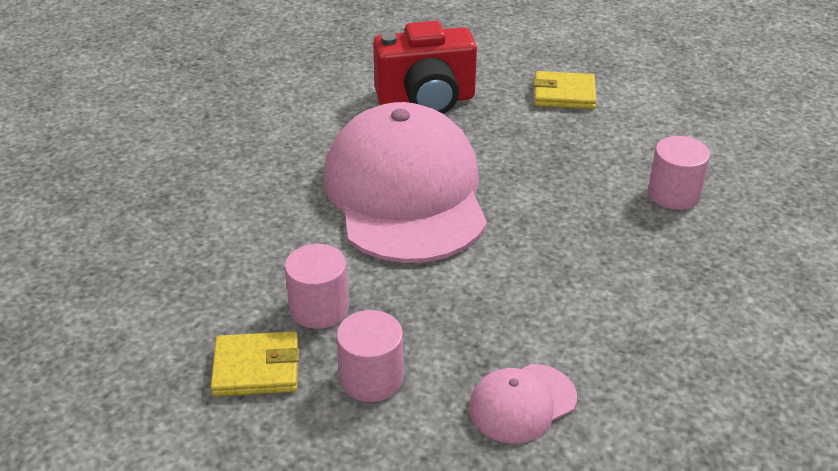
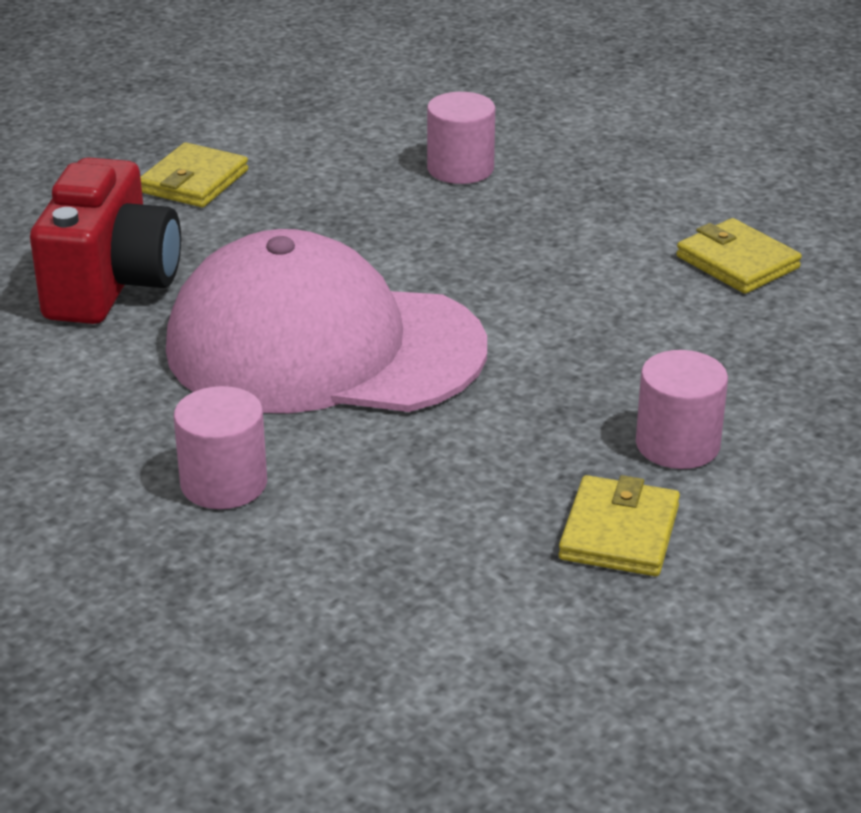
camera: 70 degrees left, 5 degrees down
(319, 308) = (528, 462): pink cylinder -> pink cylinder (224, 483)
(522, 403) = (760, 350): pink cap -> none
(648, 367) = (737, 262): none -> yellow wallet

